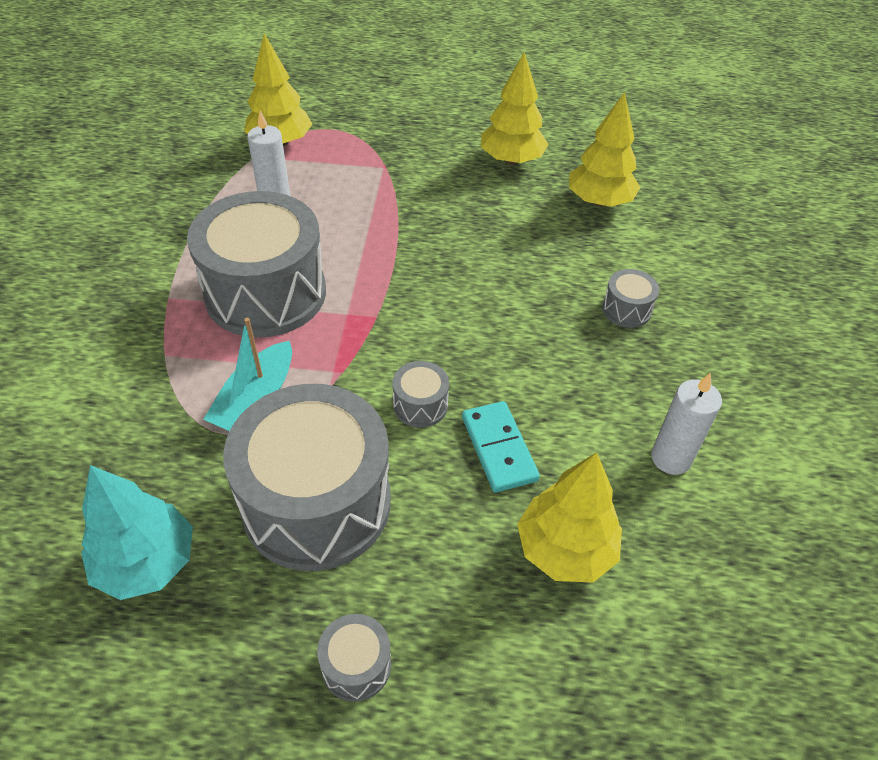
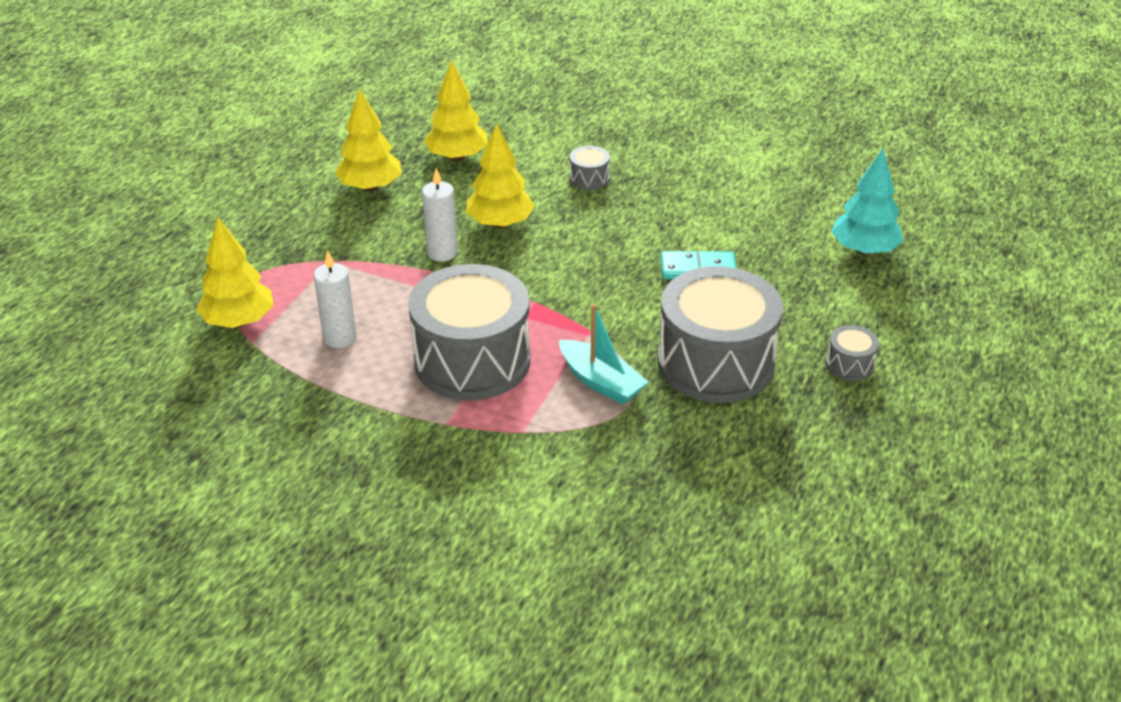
camera: 70 degrees left, 10 degrees down
(147, 562) = (742, 456): turquoise tree -> turquoise tree (863, 250)
(420, 405) = (642, 297): grey drum -> none
(565, 549) = (789, 260): yellow tree -> yellow tree (500, 223)
(671, 458) = (733, 199): white candle -> white candle (442, 253)

